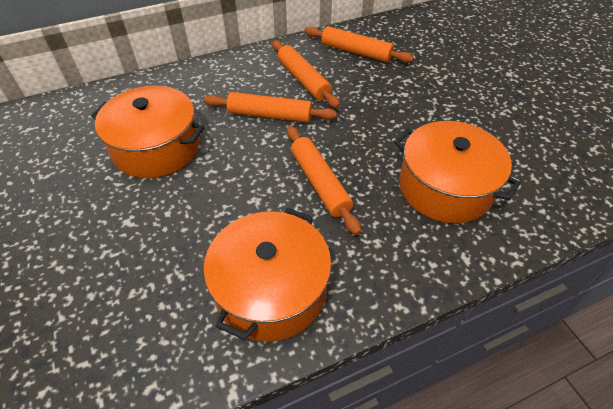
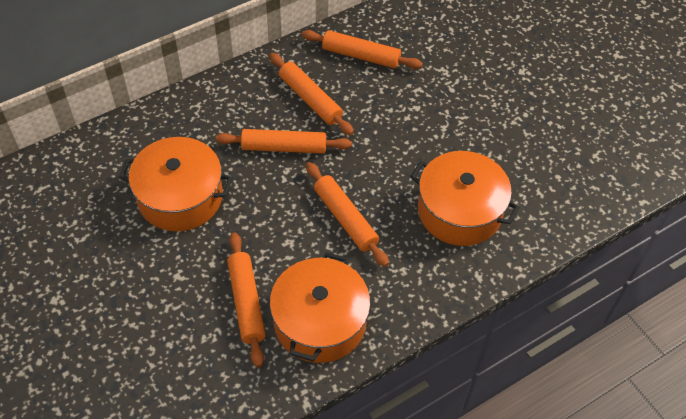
camera: 10 degrees left, 5 degrees up
(192, 257) = (246, 302): none -> orange rolling pin

